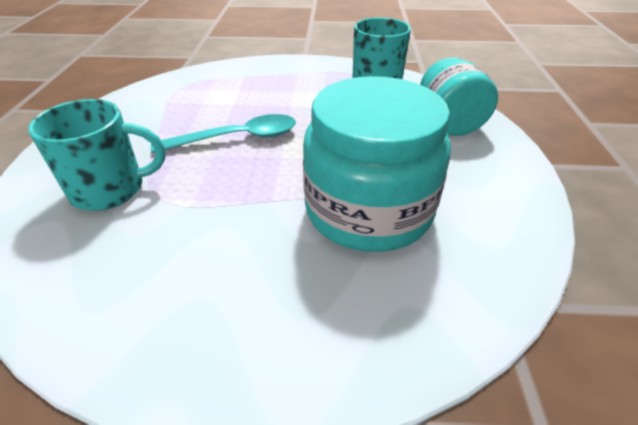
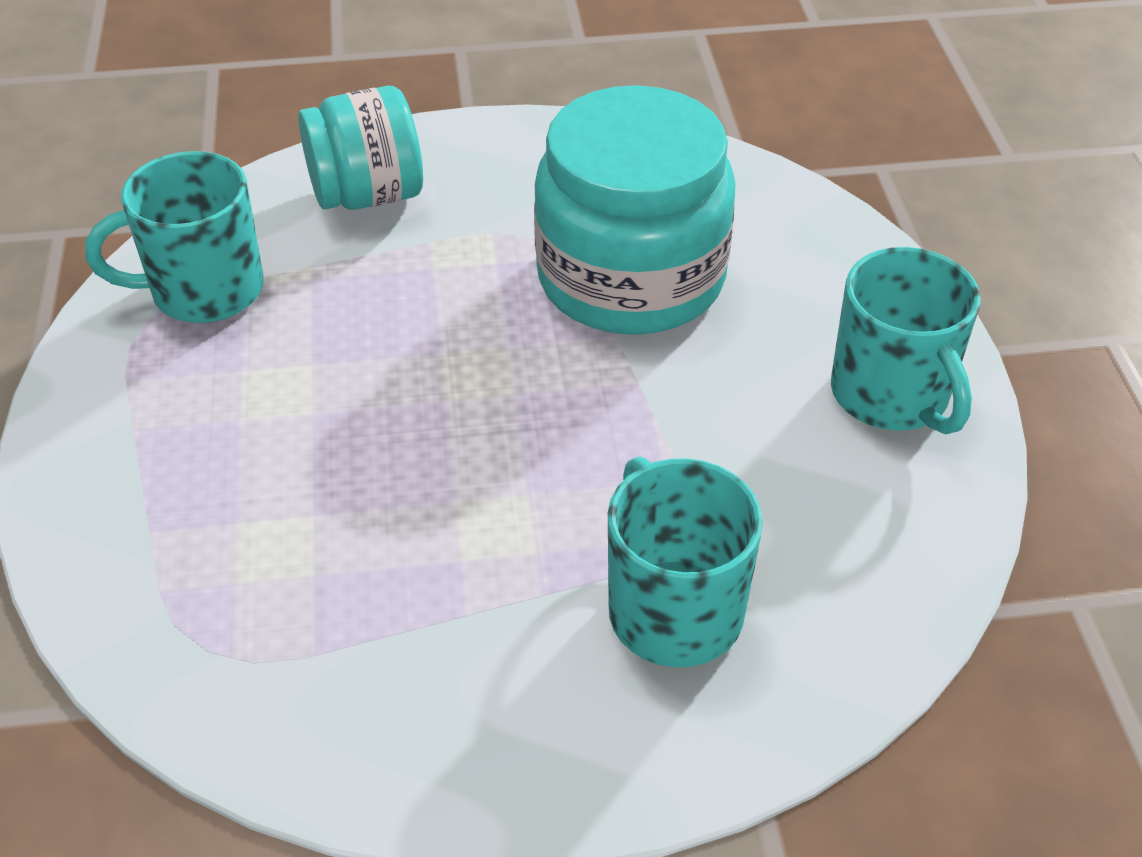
camera: 100 degrees left, 5 degrees up
(205, 332) = (891, 395): none -> turquoise mug
(237, 138) = (463, 470): turquoise spoon -> none

